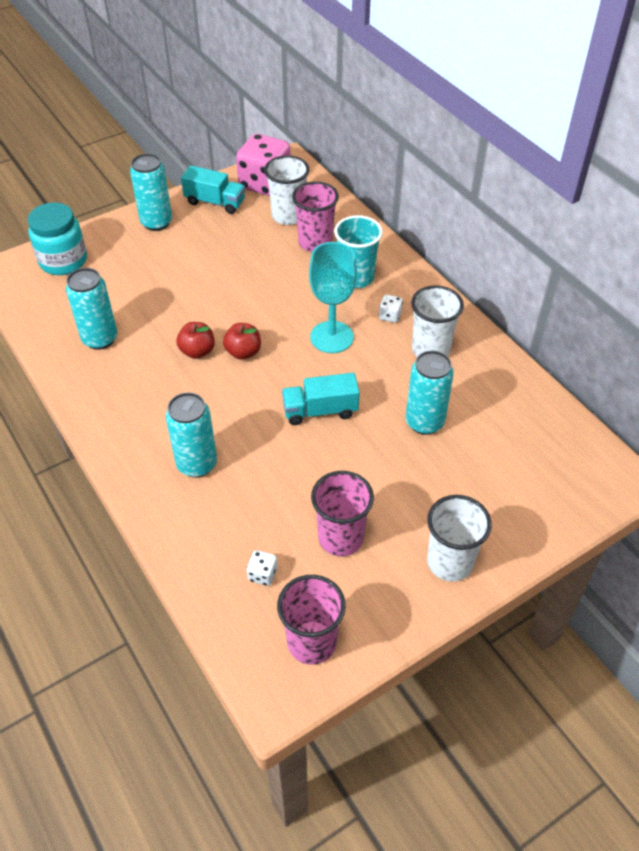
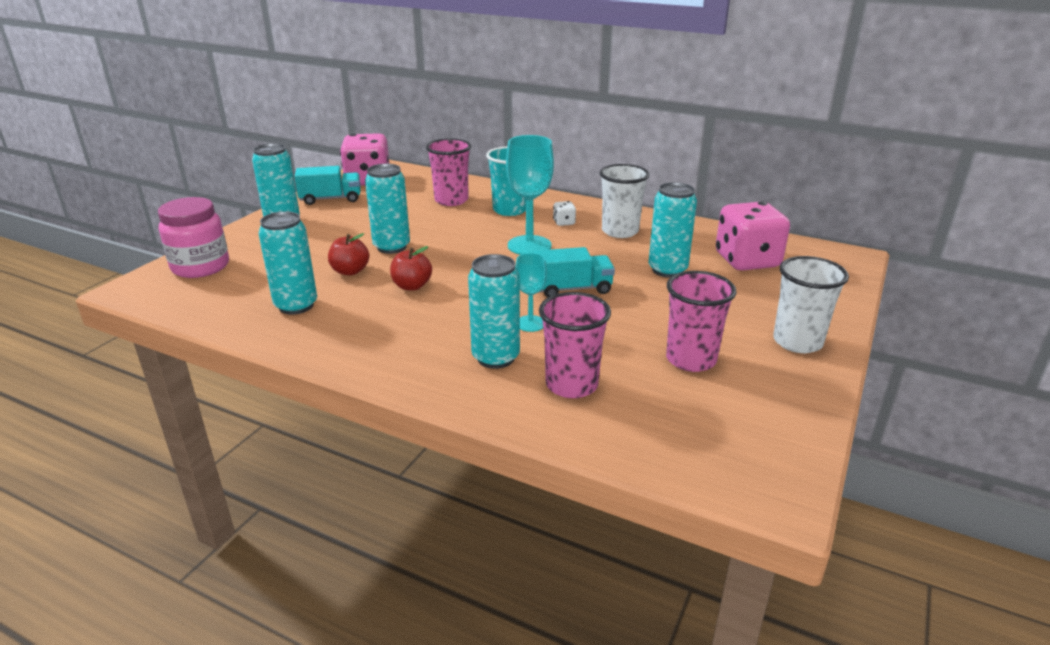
camera: 30 degrees left, 20 degrees down
(63, 261) = (200, 267): turquoise jar -> pink jar
(217, 292) = (391, 247): none -> turquoise can
(243, 352) = (458, 275): red apple -> red apple (350, 271)
(252, 438) = (530, 323): none -> turquoise goblet
(262, 574) = (652, 410): white dice -> none
(288, 216) = (409, 192): white cup -> none
(311, 642) = (758, 440): pink cup -> pink cup (571, 385)
(320, 410) = (572, 289): turquoise truck -> turquoise truck turned 150 degrees counterclockwise
(511, 442) = (747, 261): none -> pink dice

